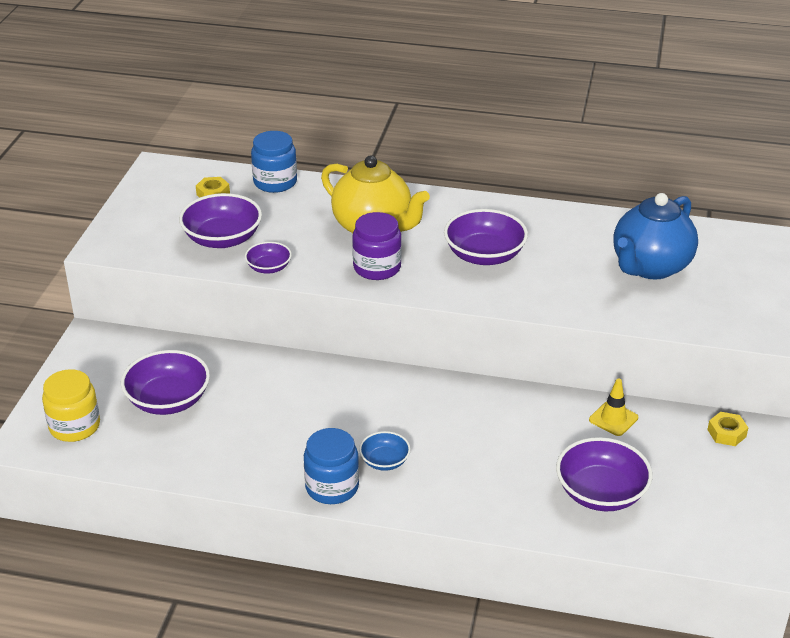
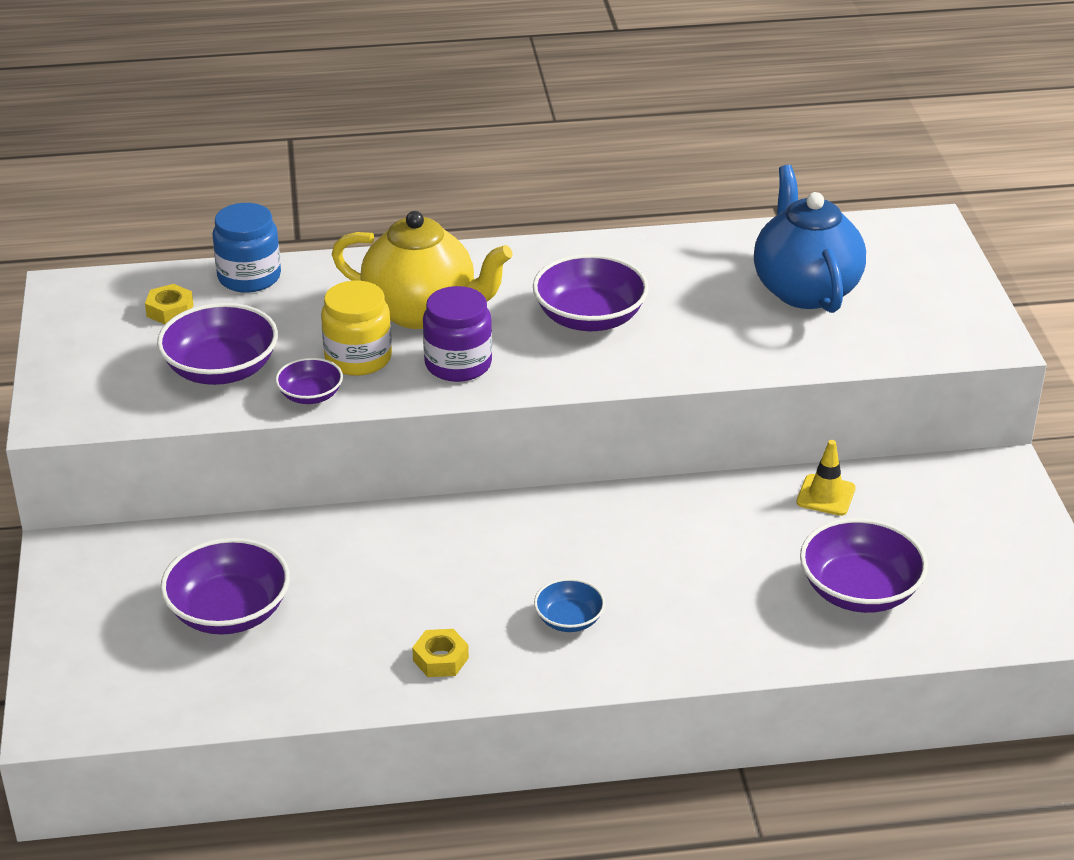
camera: 20 degrees left, 0 degrees up
(75, 426) = (114, 680): yellow jar -> yellow jar (358, 358)
(332, 487) = (519, 670): blue jar -> none
(650, 267) = (805, 289): blue teapot -> blue teapot turned 150 degrees clockwise
(726, 433) = (968, 480): yellow nut -> yellow nut (440, 659)

